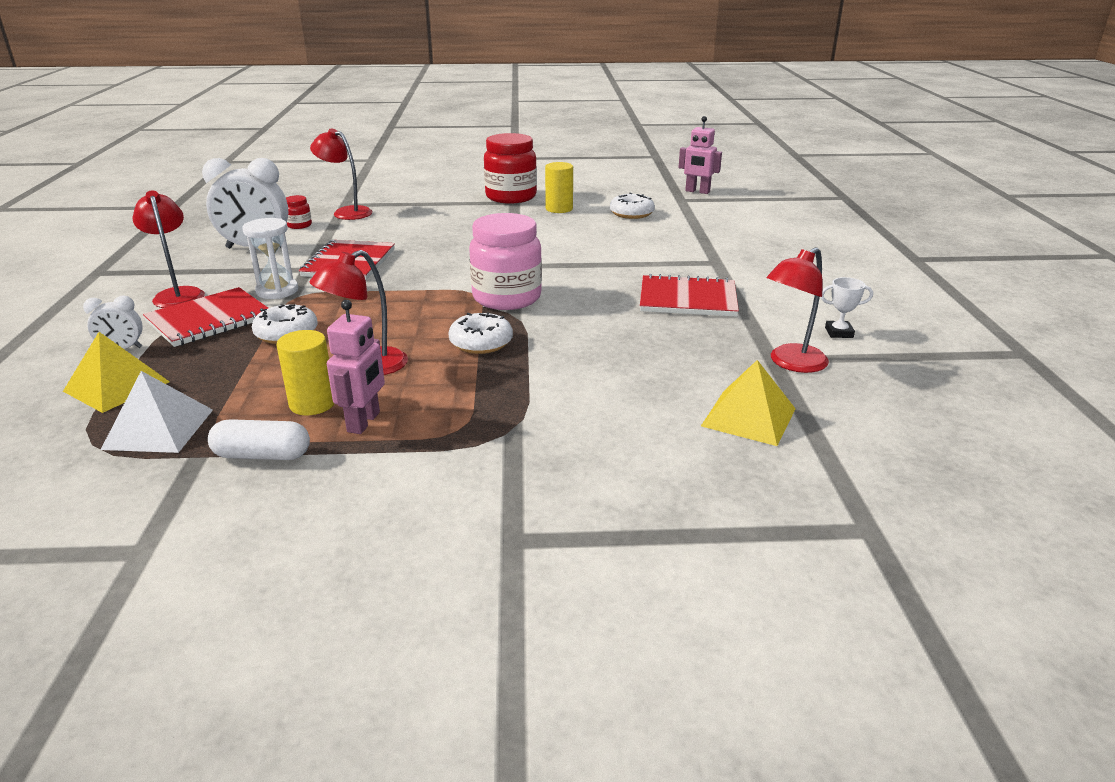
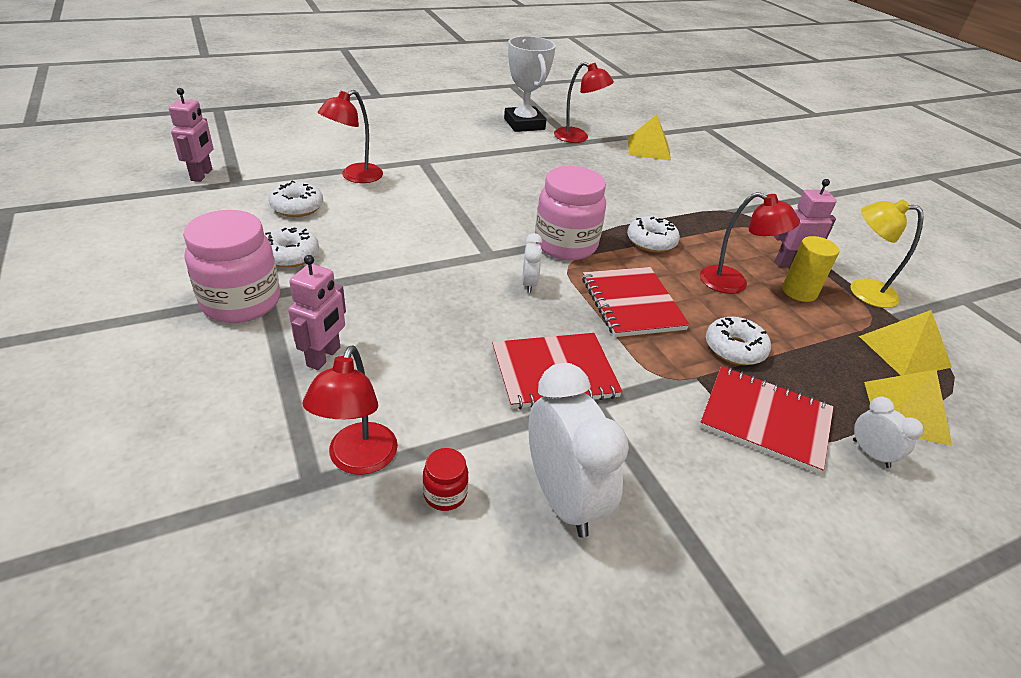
camera: 115 degrees left, 10 degrees up
(159, 429) = (904, 351): white pyramid -> yellow pyramid
(178, 294) = (747, 491): red lamp -> red lamp (355, 176)
(262, 455) = (862, 291): white capsule -> yellow lamp
(277, 291) = (666, 400): white hourglass -> none
(436, 211) = (324, 357): none -> pink robot
(458, 272) = (529, 284): none -> white clock
(511, 197) = (241, 302): red jar -> pink jar
(559, 209) = (290, 255): yellow cylinder -> white donut
(687, 299) = (508, 169): red notebook -> red notebook (632, 303)
(839, 332) = (524, 124): white trophy -> white trophy, size x2.28

